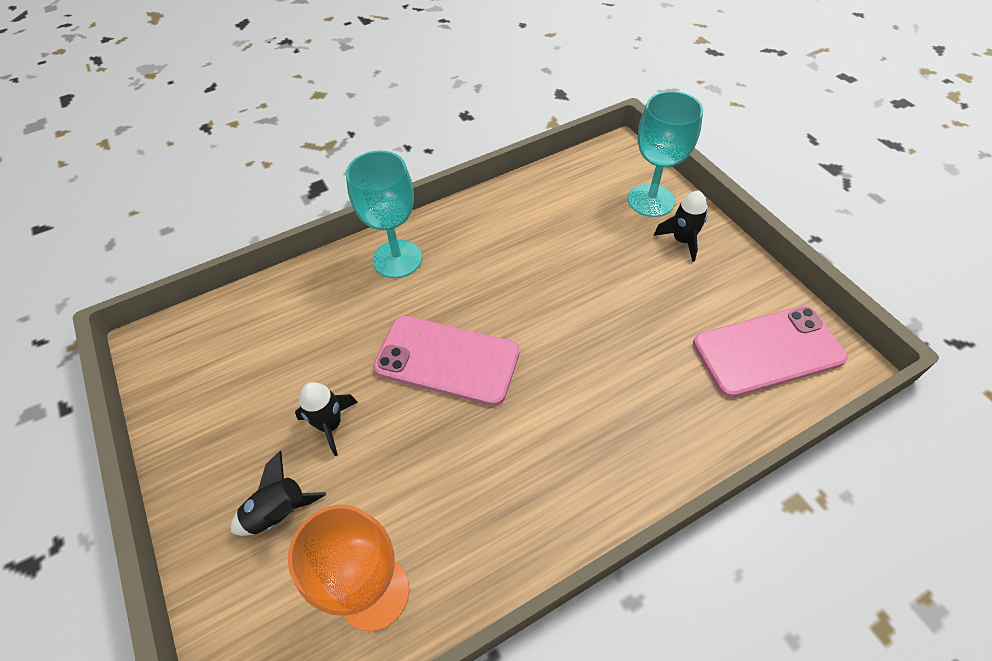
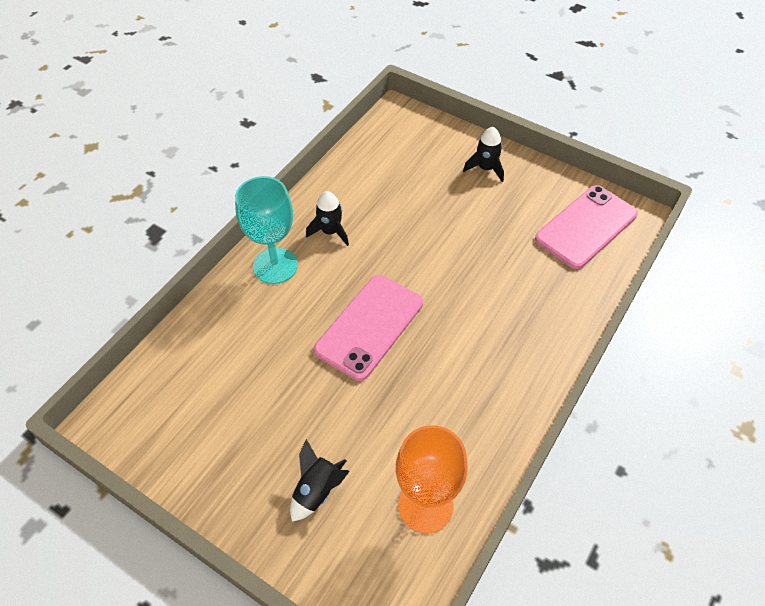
camera: 30 degrees left, 0 degrees up
(330, 425) = (312, 412): black rocket -> black rocket (330, 231)
(447, 360) = (369, 326): pink phone -> pink phone turned 45 degrees counterclockwise
(651, 200) = (445, 145): turquoise goblet -> none

